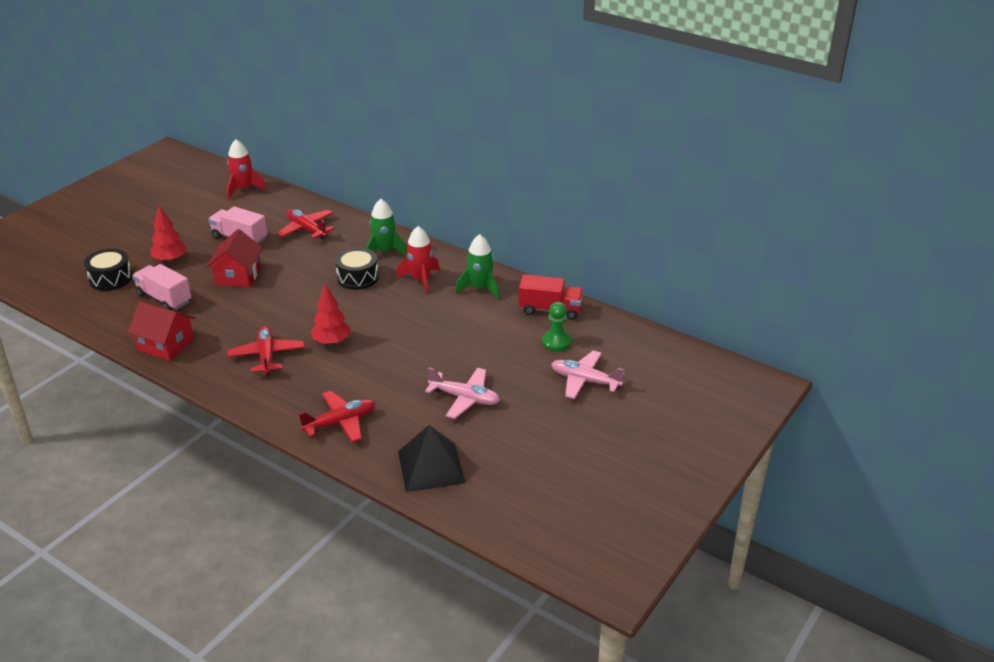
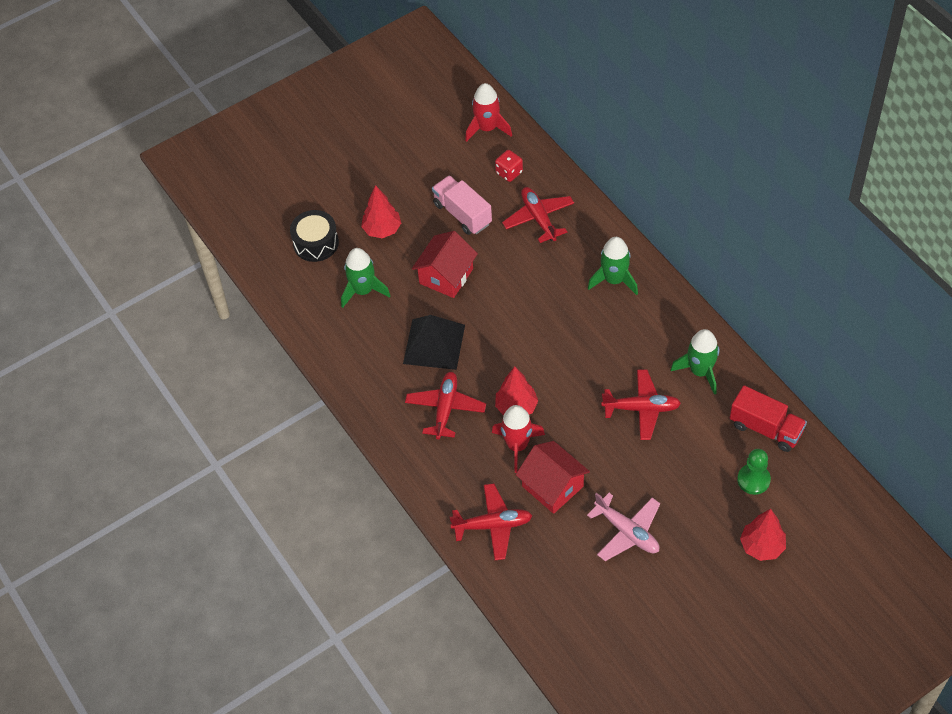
camera: 25 degrees right, 20 degrees up
(164, 298) = (363, 290): pink truck -> green rocket
(166, 345) = (350, 362): red house -> red house (552, 486)
(271, 209) = (509, 172): none -> red dice
(357, 277) = (572, 315): black drum -> none
(421, 280) = (639, 338): red rocket -> red rocket (517, 446)
(431, 467) = (563, 613): black pyramid -> black pyramid (434, 344)
(441, 320) = (641, 408): none -> red plane
(585, 381) = (762, 546): pink plane -> red tree

